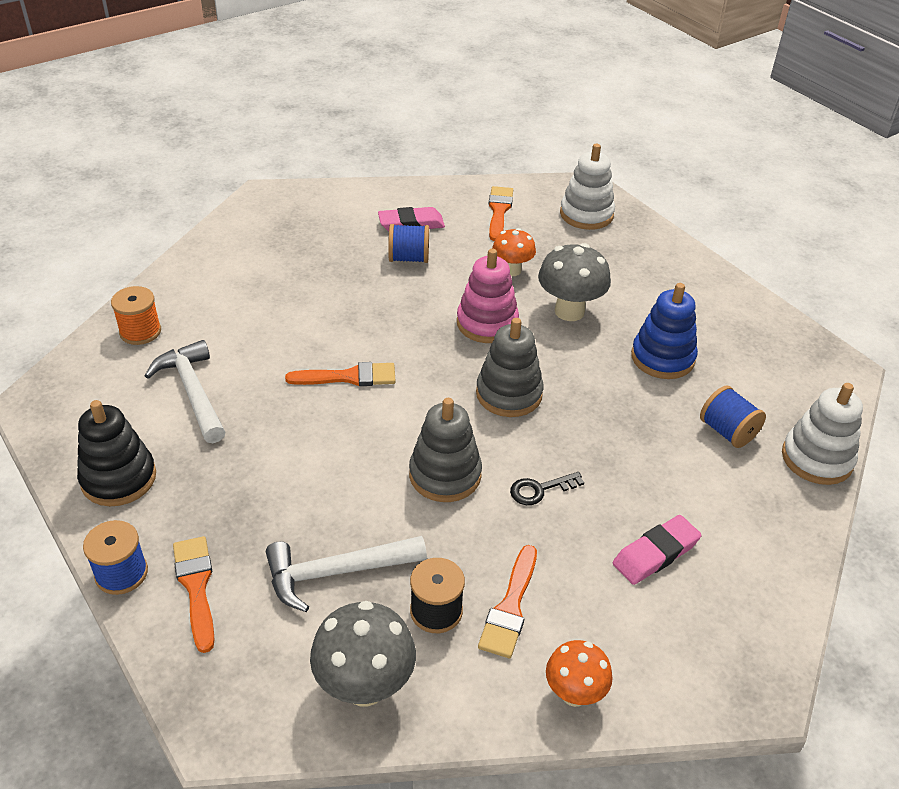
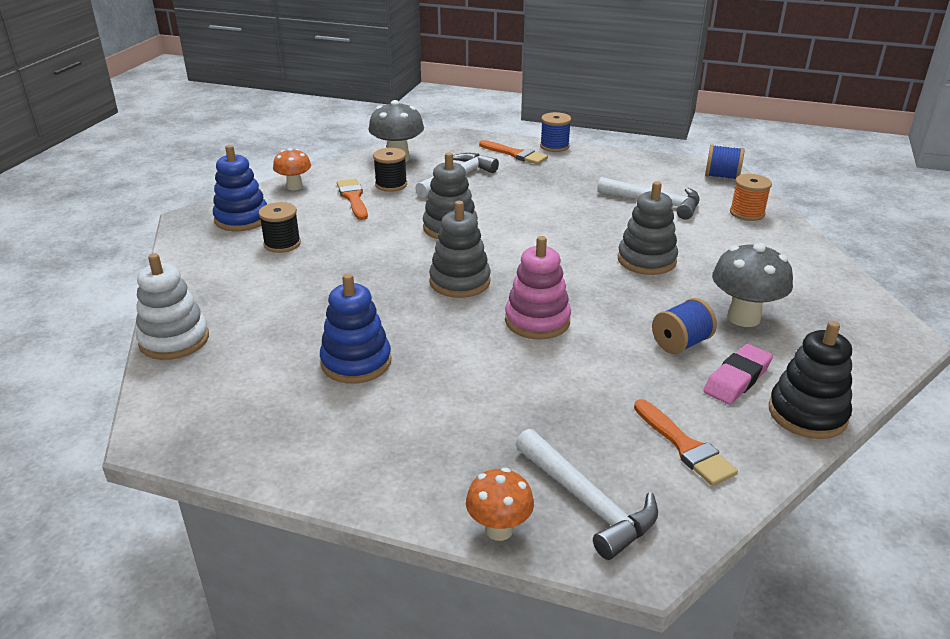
camera: 145 degrees right, 10 degrees down
(119, 478) = (617, 165): black stacking toy -> black stacking toy (807, 414)
(319, 331) = (646, 260): none -> grey stacking toy
(348, 377) = (581, 245): orange brush -> none
(512, 270) = (578, 379): orange mushroom -> orange mushroom (499, 529)
(540, 490) = (382, 243): black key -> none
(569, 311) = (479, 365): grey mushroom -> grey mushroom (743, 317)
(586, 214) = (587, 502): white stacking toy -> white hammer
(655, 553) = (282, 244): pink eraser -> black spool
(687, 643) = (242, 219): none -> blue stacking toy
(727, 431) = (263, 328): blue spool -> blue spool (721, 176)

